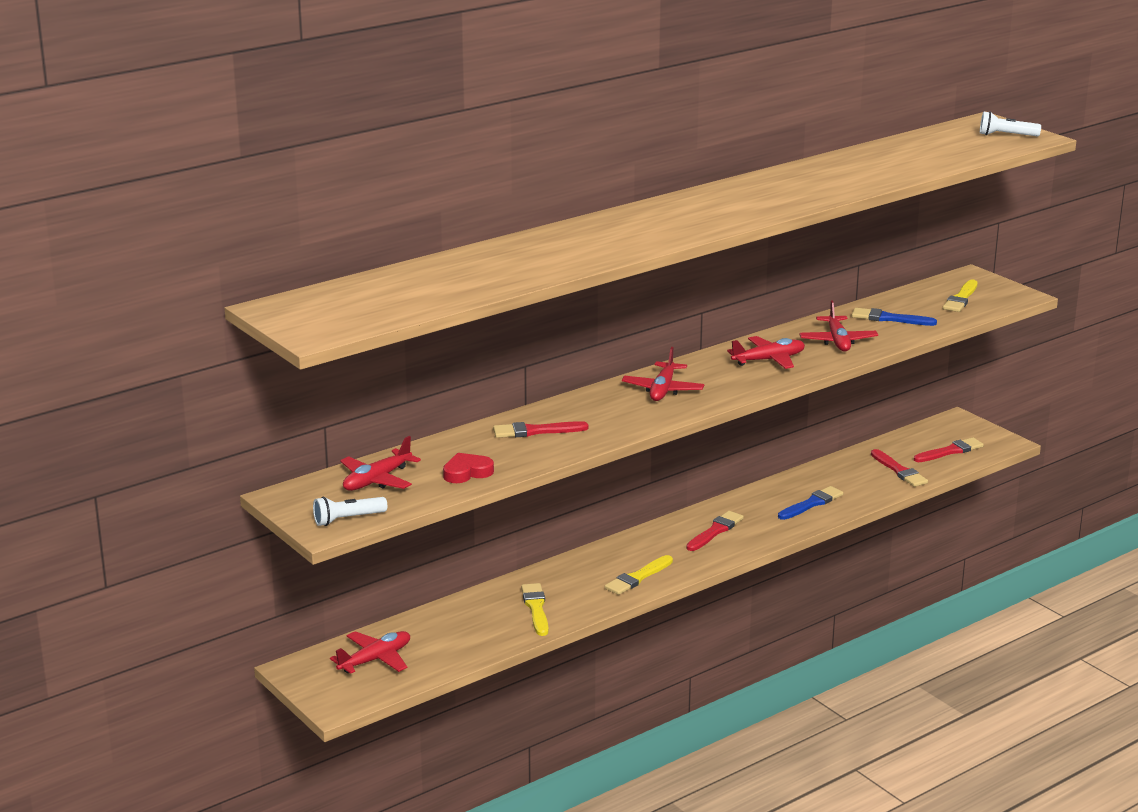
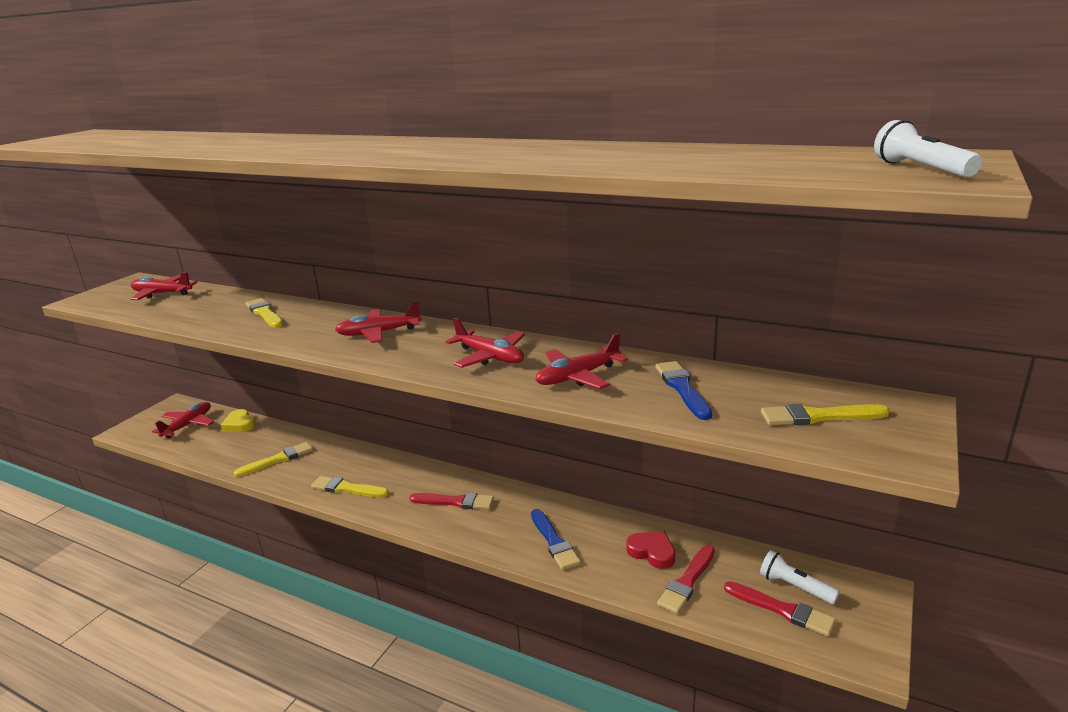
camera: 65 degrees right, 0 degrees up
(347, 519) = (94, 302): white flashlight -> white flashlight (794, 587)
(375, 659) = (188, 425): red plane -> red plane turned 90 degrees counterclockwise
(418, 625) = (240, 424): none -> yellow heart
(467, 472) = (178, 312): red heart -> red heart (652, 552)
(536, 431) = (265, 313): red brush -> yellow brush
(811, 504) = (554, 542): blue brush -> blue brush turned 45 degrees clockwise

